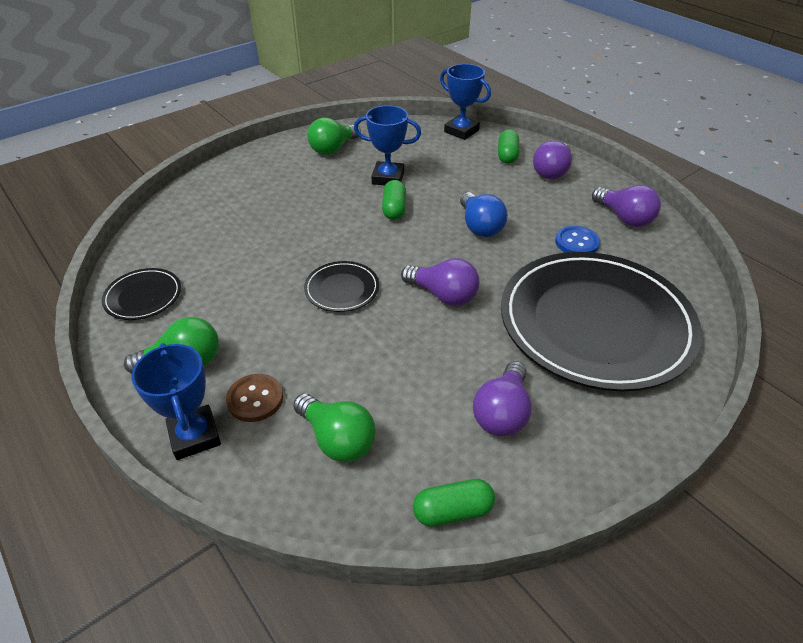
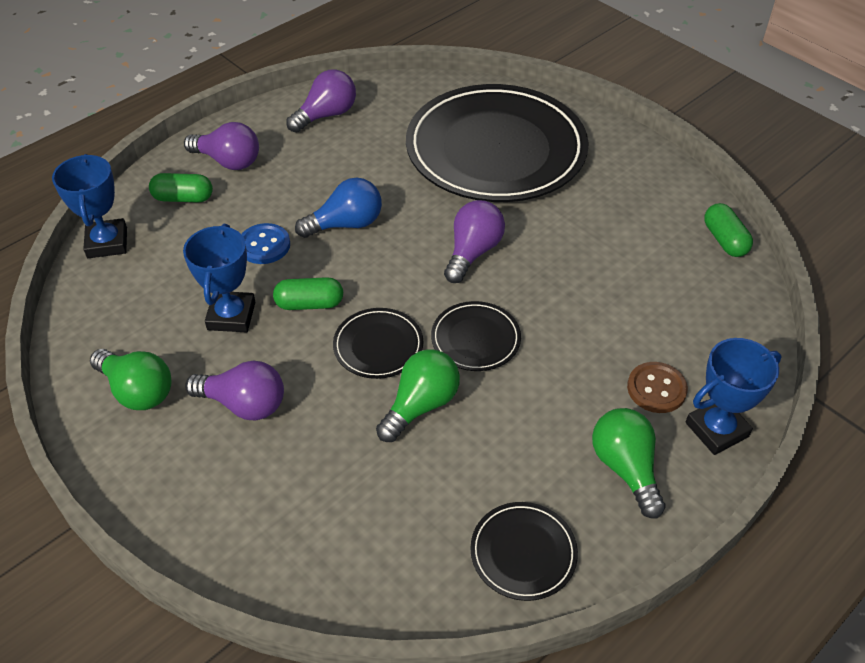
camera: 95 degrees left, 5 degrees up
(337, 439) = (683, 317): green light bulb -> green light bulb (421, 405)
(346, 239) = (378, 346): none -> black plate
(461, 131) = (107, 243): blue trophy -> blue trophy turned 45 degrees counterclockwise
(502, 413) = (619, 211): purple light bulb -> purple light bulb (244, 404)
(576, 242) = (372, 151): blue button -> blue button (264, 245)

